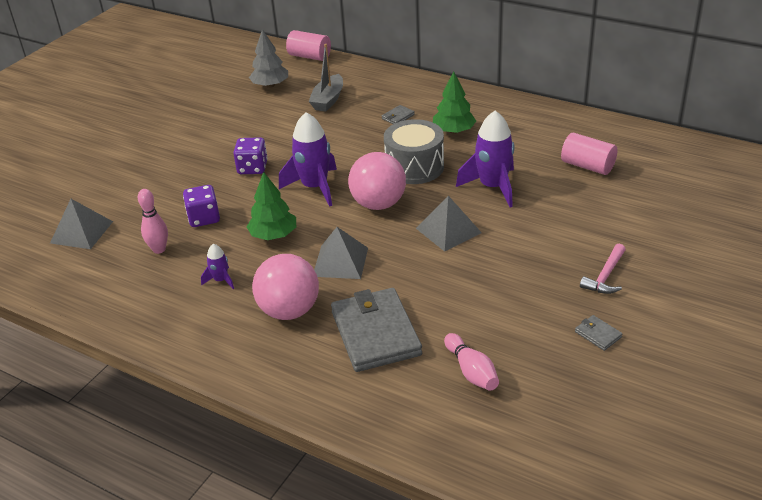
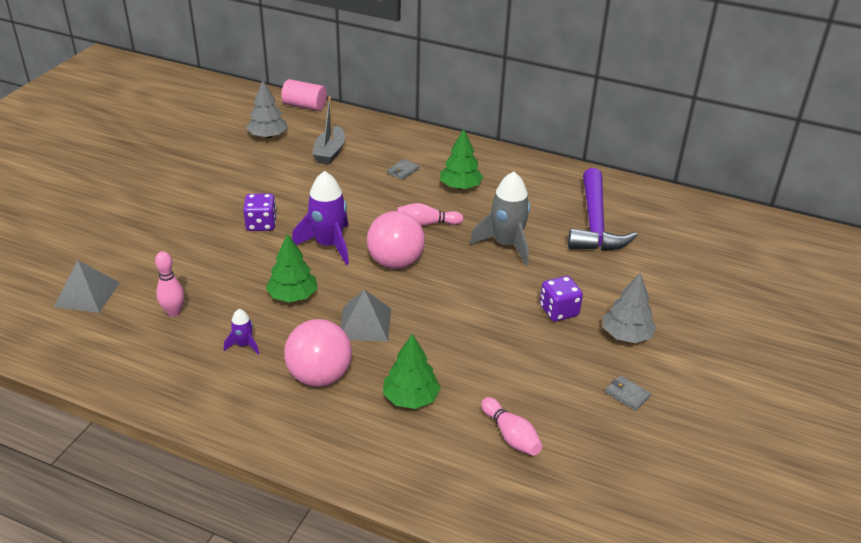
camera: 10 degrees left, 0 degrees up
(204, 218) = (217, 278): purple dice -> purple dice (559, 311)
(376, 333) = (411, 398): grey wallet -> green tree
(414, 167) = (426, 224): grey drum -> pink bowling pin
(448, 230) = (469, 290): grey pyramid -> none
(492, 187) = (506, 245): purple rocket -> grey rocket
(587, 166) = (594, 223): pink cylinder -> purple hammer
(605, 276) = (626, 335): pink hammer -> grey tree

